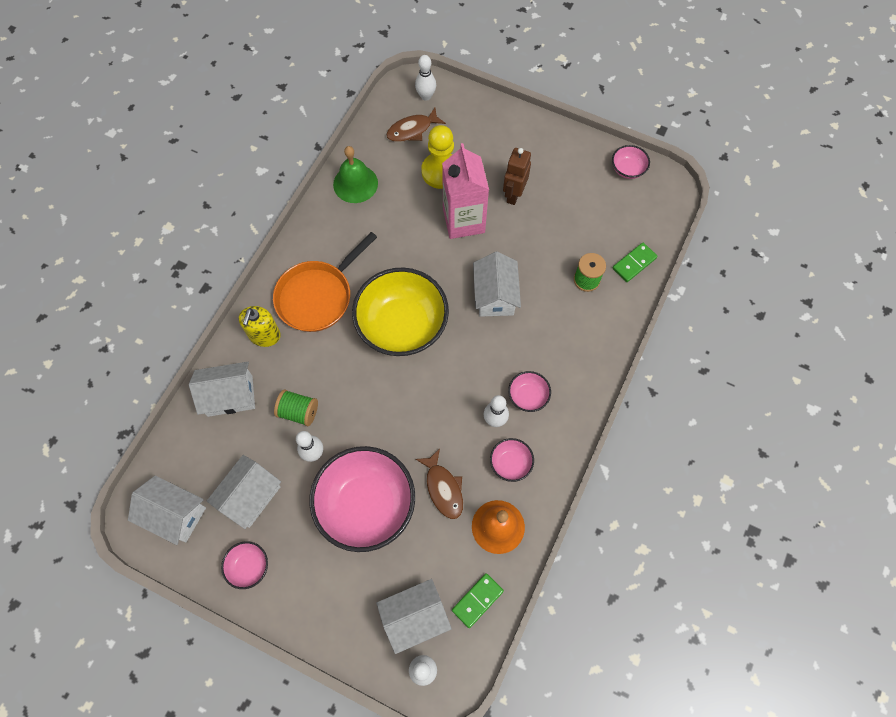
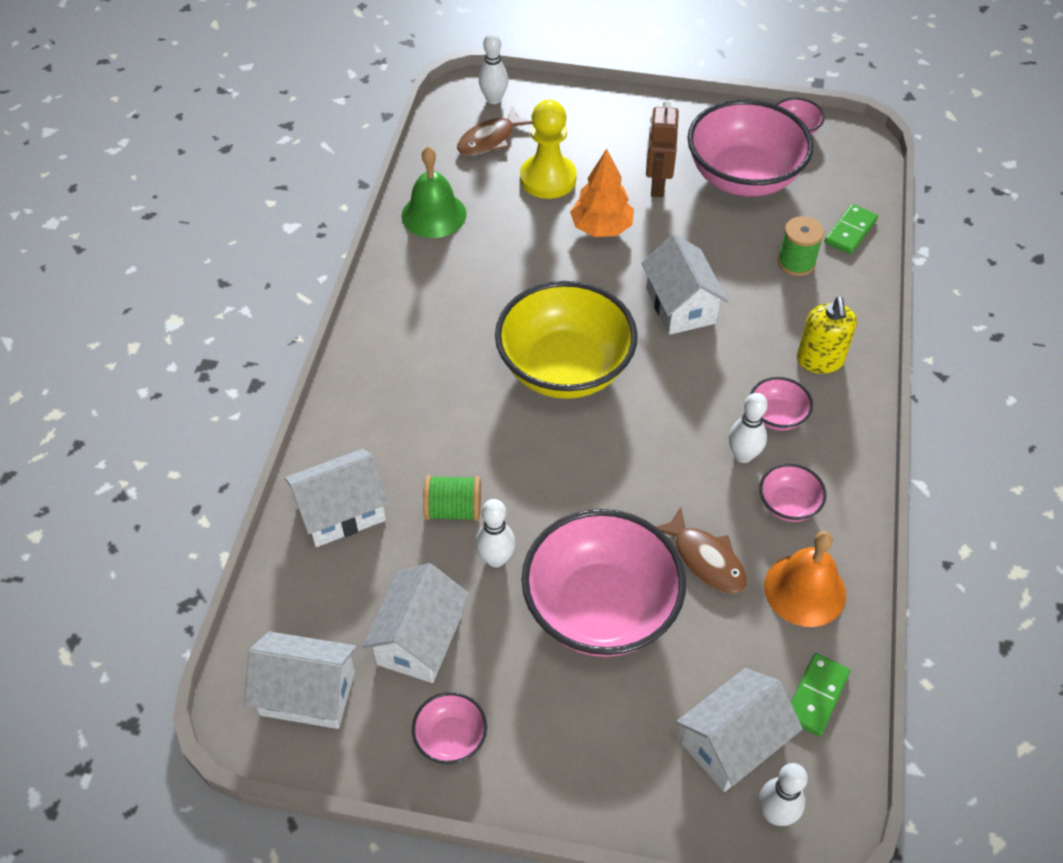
camera: 15 degrees left, 15 degrees down
(264, 335) = (367, 423): yellow soap dispenser -> yellow soap dispenser (820, 360)
(318, 296) = (429, 358): orange pan -> none
(463, 220) = (601, 228): pink carton -> orange tree
(576, 201) = (743, 177): none -> pink bowl

